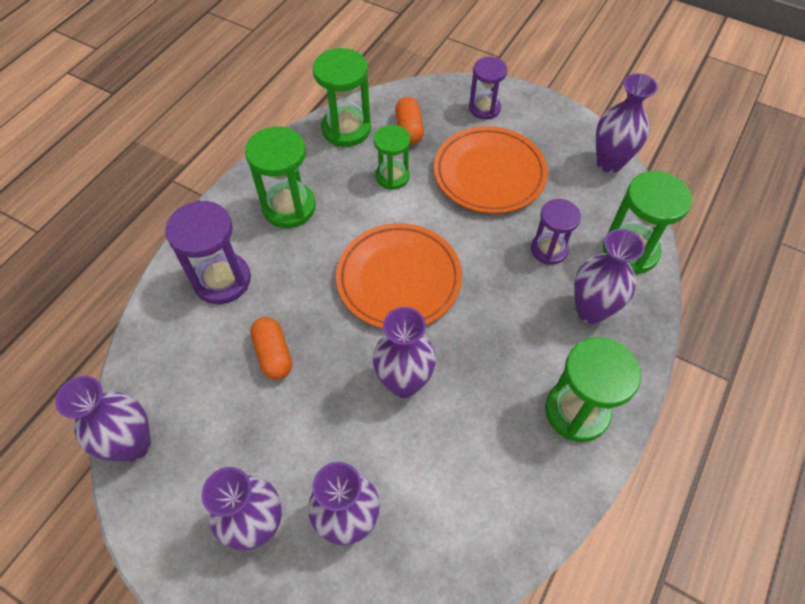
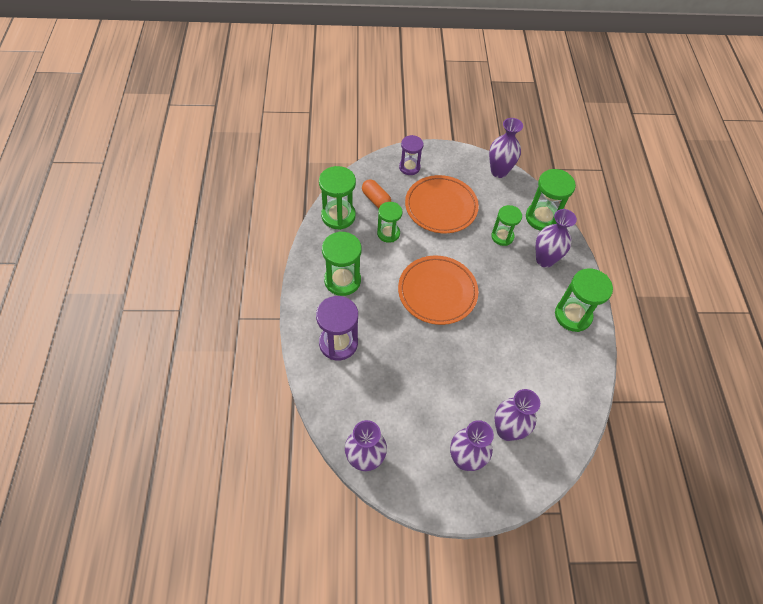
camera: 35 degrees left, 0 degrees up
(273, 354) = (402, 369): orange capsule -> none
(404, 382) = (481, 346): purple vase -> none
(549, 249) = (502, 236): purple hourglass -> green hourglass

